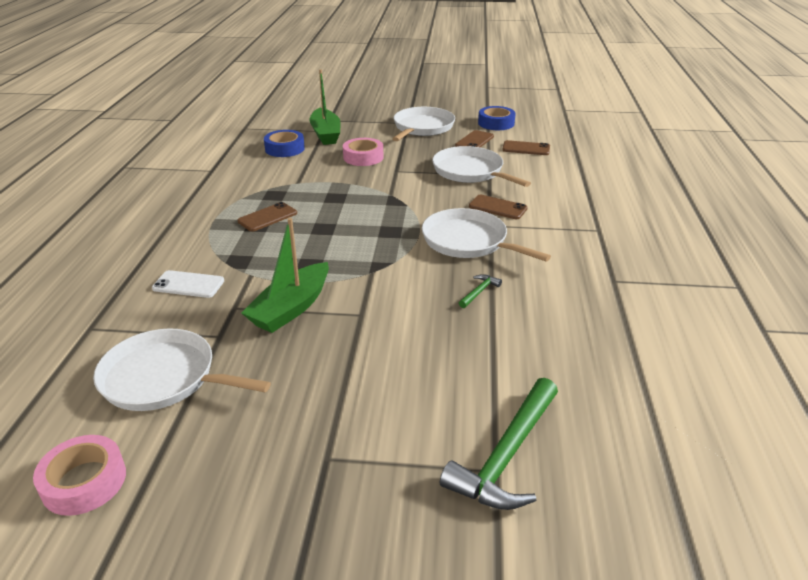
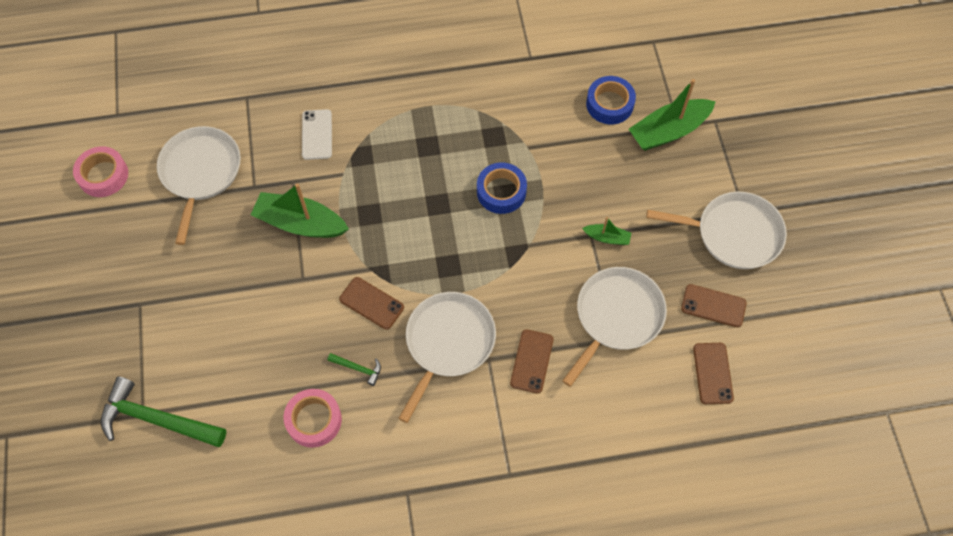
camera: 75 degrees right, 30 degrees up
(267, 217) = (445, 148): brown phone -> brown phone (371, 303)
(363, 157) = (615, 191): pink tape -> pink tape (314, 420)
(401, 165) = (607, 238): none -> green boat
(496, 123) = (788, 323): blue tape -> blue tape (501, 192)

